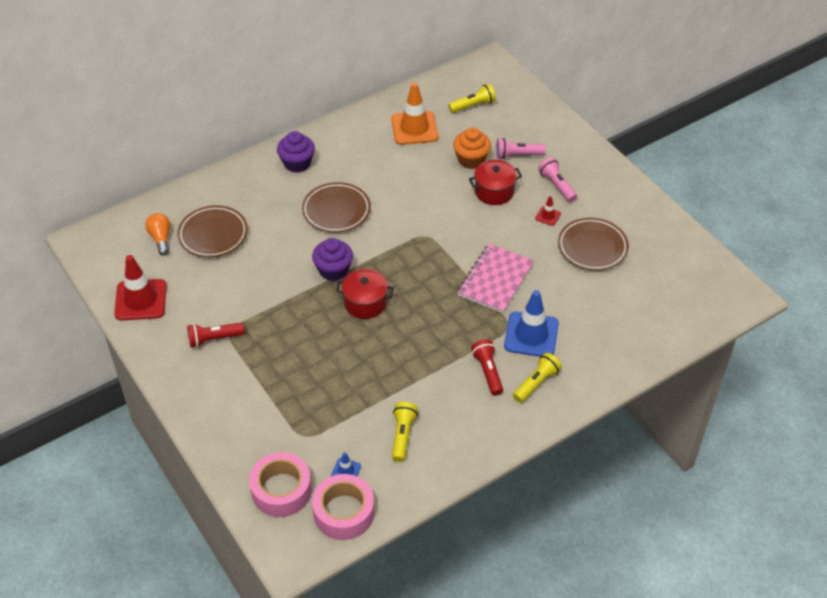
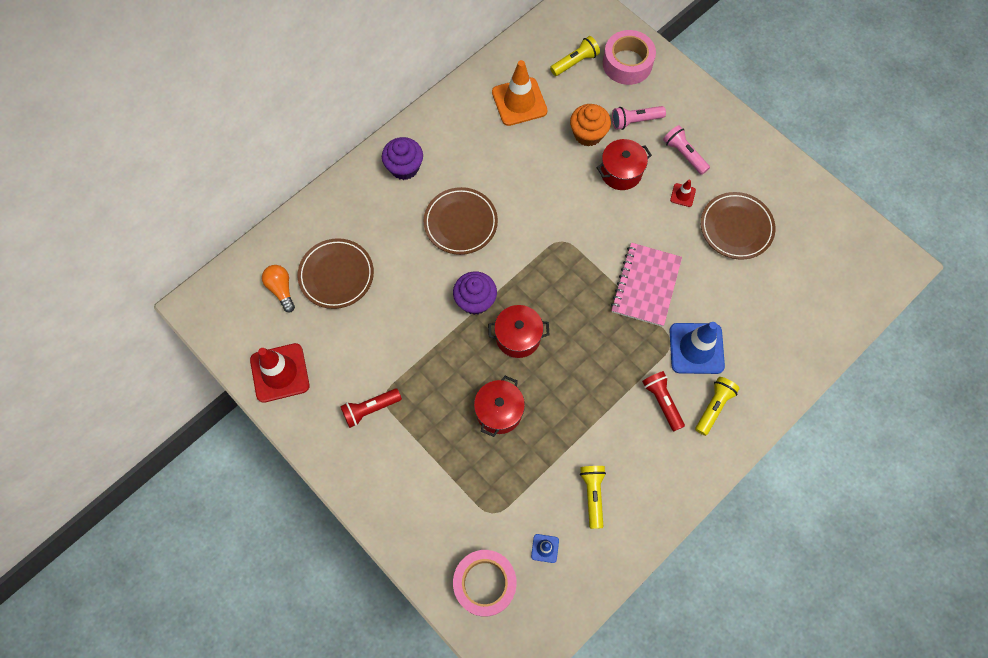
camera: 10 degrees left, 20 degrees up
(332, 357) = (499, 411): none -> red pot
(344, 512) = (554, 598): pink tape -> pink tape (627, 63)

